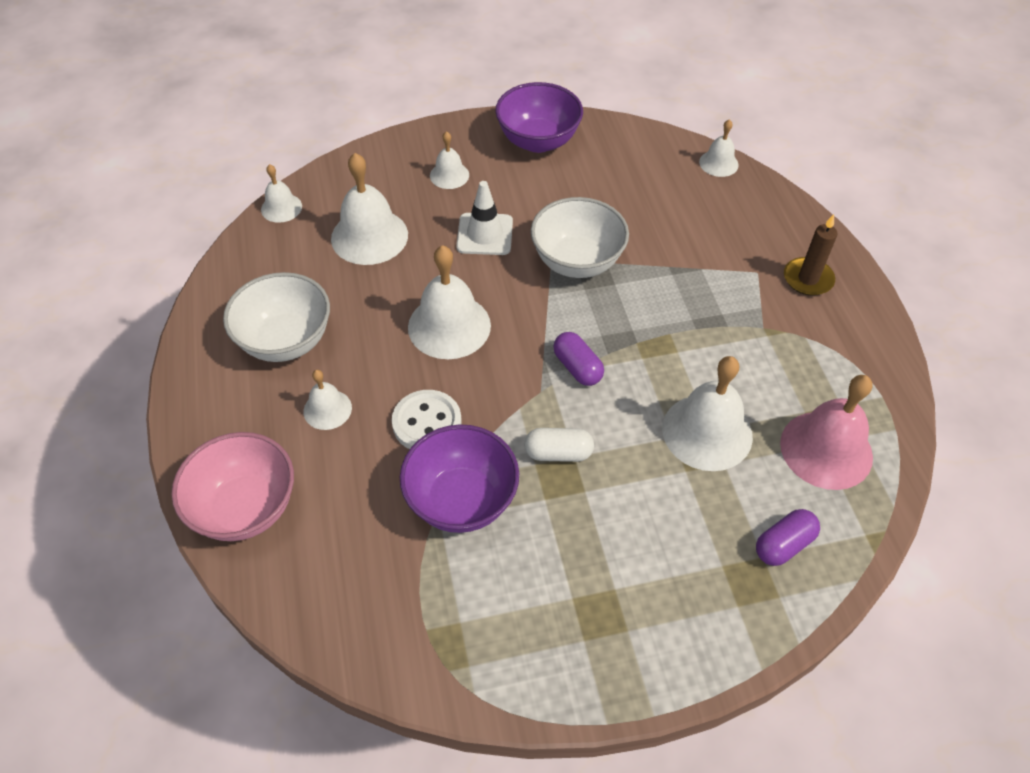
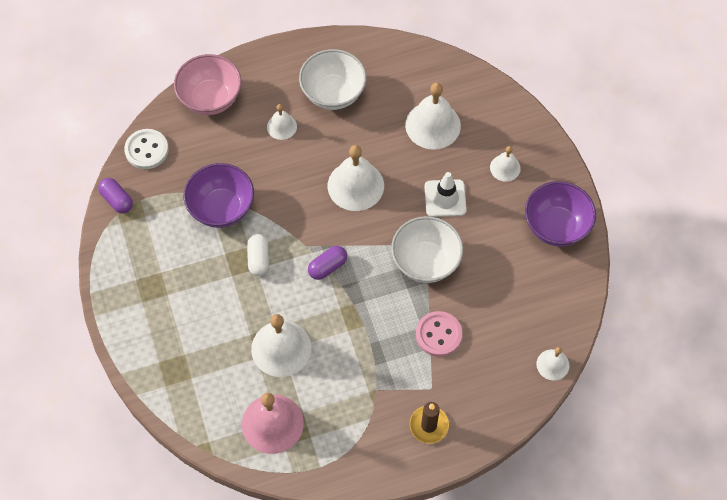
camera: 85 degrees right, 10 degrees up
(281, 208) = (453, 66): white bell -> none
(427, 423) = (276, 182): white button -> white button (146, 150)
(682, 258) = (438, 334): none -> pink button
(783, 544) = (200, 391): purple capsule -> purple capsule (117, 200)

